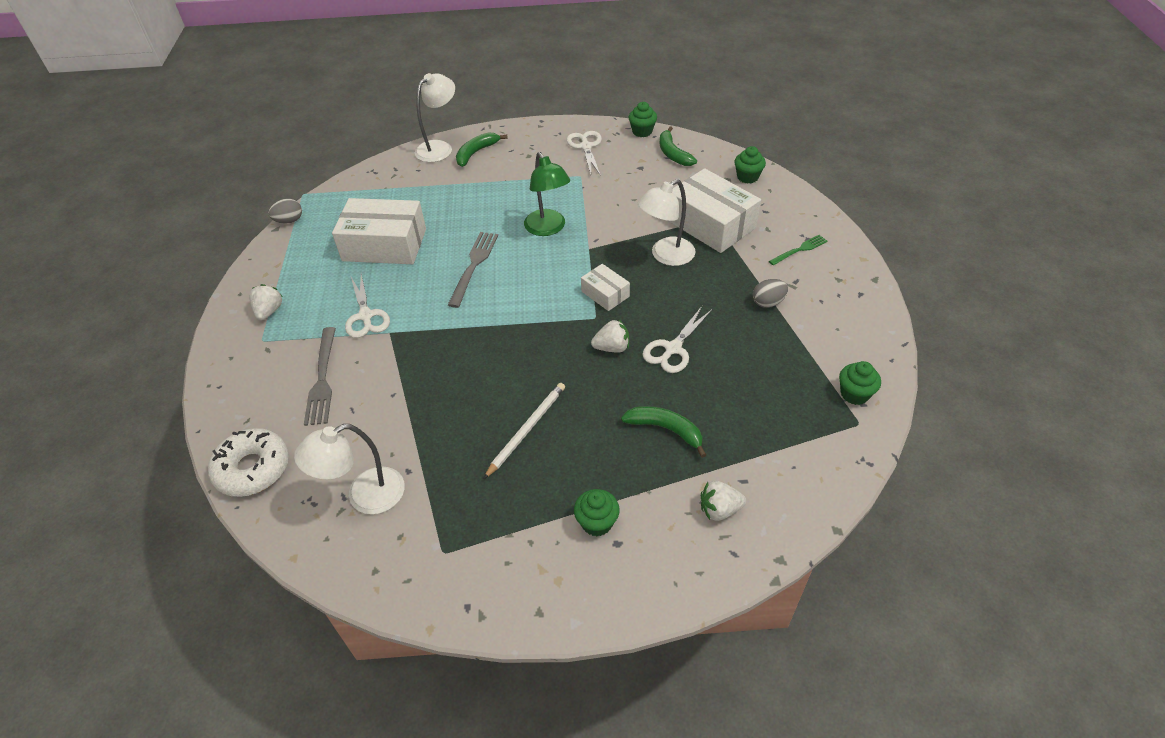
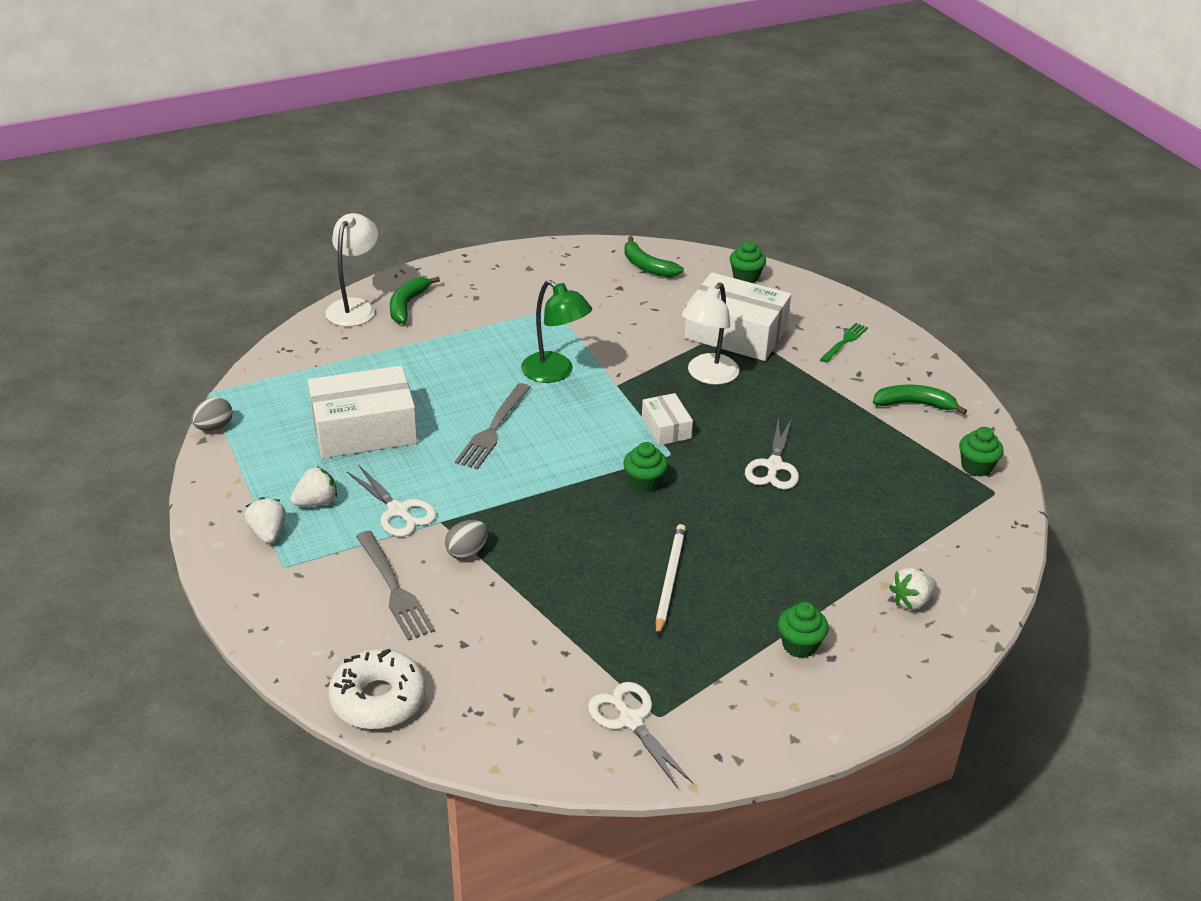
camera: 25 degrees left, 10 degrees down
(364, 496) = (533, 689): white lamp -> none
(474, 265) = (493, 429): grey fork -> grey fork turned 150 degrees counterclockwise
(586, 147) = (540, 275): white scissors -> white scissors (630, 720)
(605, 294) = (666, 428): white box -> white box turned 45 degrees clockwise
(612, 347) = (708, 479): white strawberry -> white strawberry (316, 502)
(642, 131) = (596, 248): green cupcake -> green cupcake (644, 483)
(666, 429) = (815, 543): green banana -> green banana (914, 404)
(768, 302) = (843, 400): grey egg -> grey egg (467, 552)

